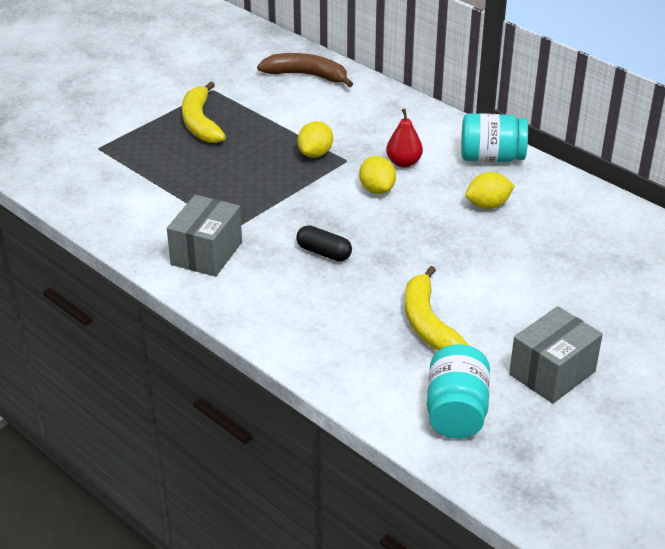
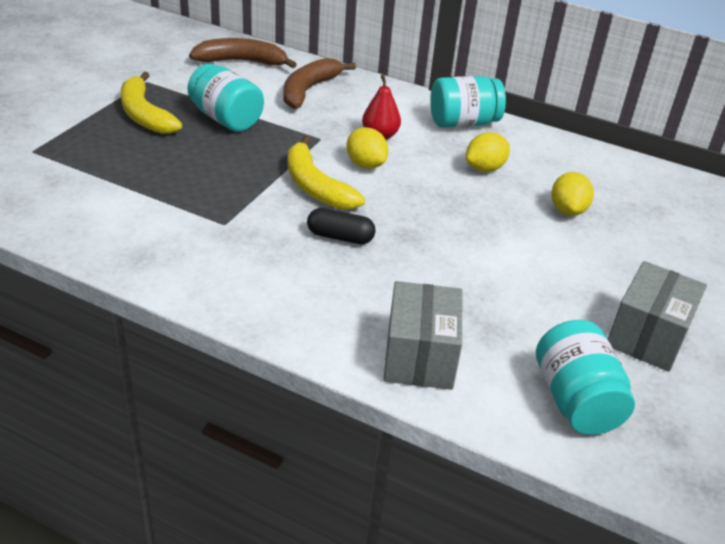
camera: 20 degrees left, 0 degrees up
(206, 253) = (205, 254): grey box -> grey box (419, 356)
(269, 133) = (226, 119): none -> turquoise jar
(315, 153) = (284, 135): yellow lemon -> yellow lemon (567, 210)
(357, 110) = (309, 90): none -> brown banana
(428, 323) = (490, 300): yellow banana -> yellow banana (315, 186)

